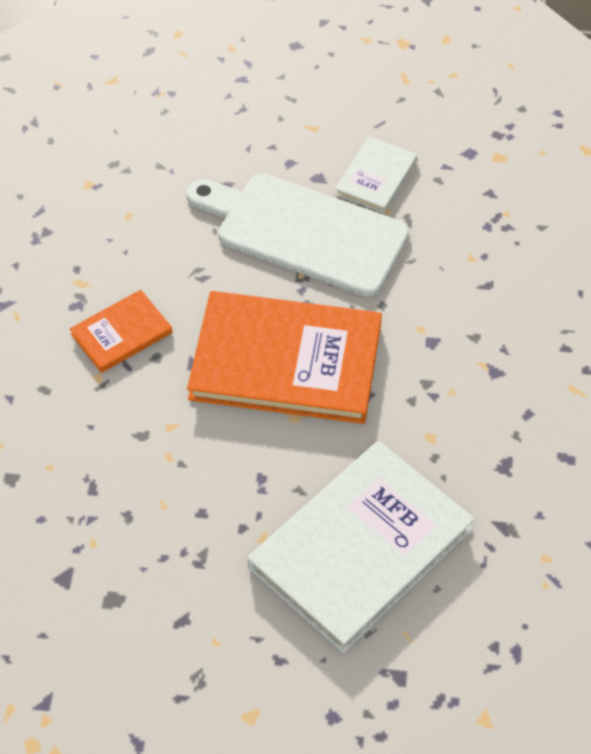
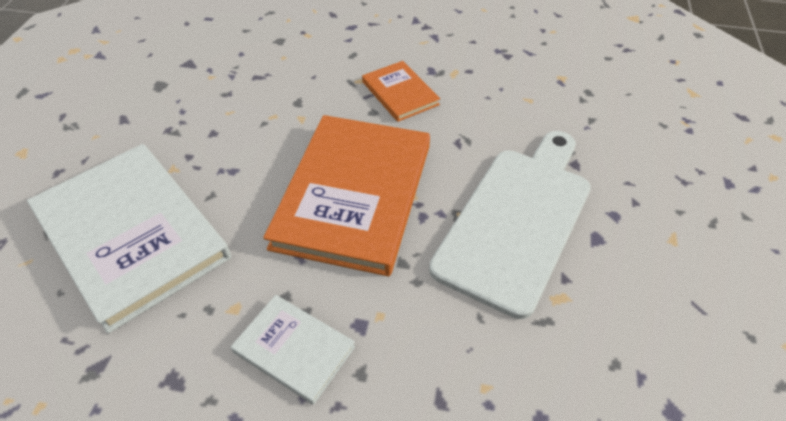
camera: 95 degrees right, 5 degrees down
(376, 177) = (607, 294): white book -> white book (294, 349)

